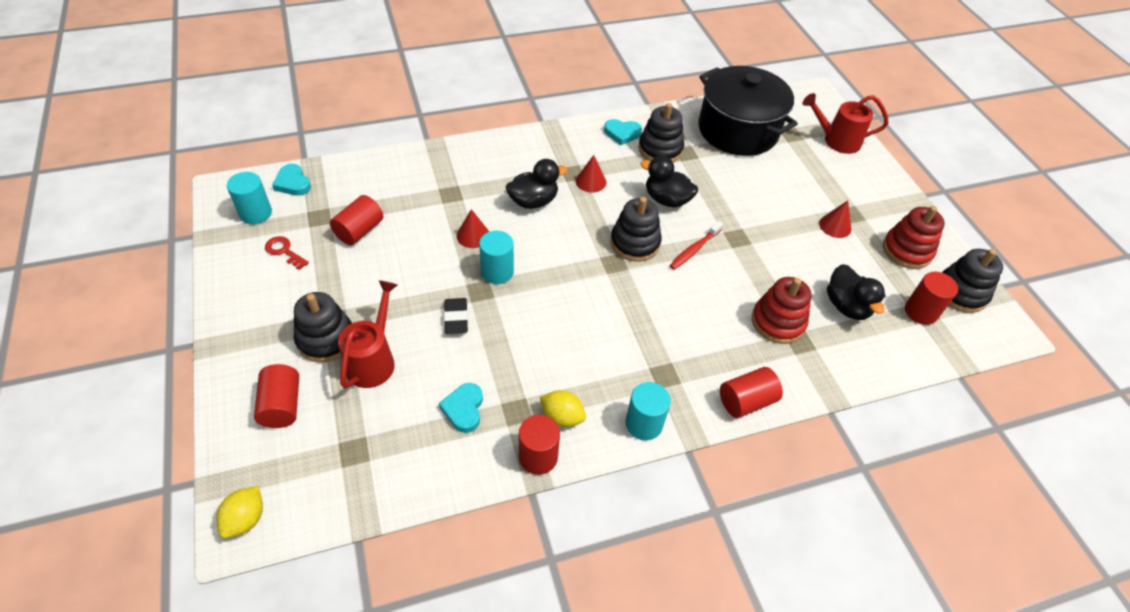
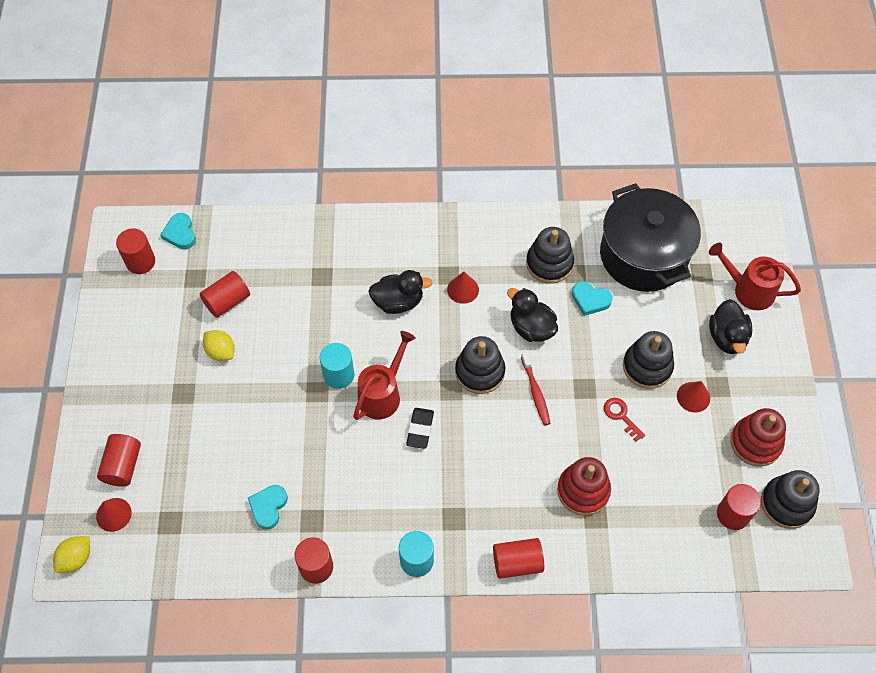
camera: 20 degrees right, 10 degrees up
(256, 213) = (140, 262): turquoise cylinder -> red cylinder
(284, 251) = (156, 310): red key -> red key (621, 416)
(326, 339) = (172, 410): black stacking toy -> black stacking toy (647, 366)
(373, 359) = (206, 440): red watering can -> red watering can (383, 393)
(456, 318) = (287, 416): black eraser -> black eraser (420, 429)
(473, 235) = (329, 329): red cone -> red cone (113, 514)
(562, 417) = (348, 536): yellow lemon -> yellow lemon (221, 352)
(622, 133) = (517, 235): turquoise heart -> turquoise heart (590, 300)
(694, 249) = (535, 392): red toothbrush -> red toothbrush turned 75 degrees counterclockwise
(846, 306) = (660, 490): black duck -> black duck (727, 337)

